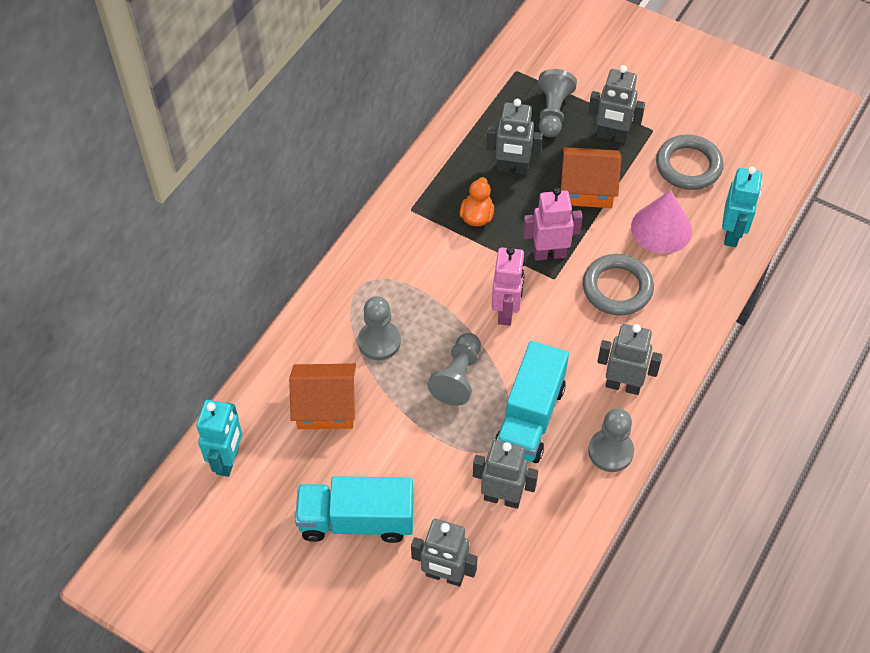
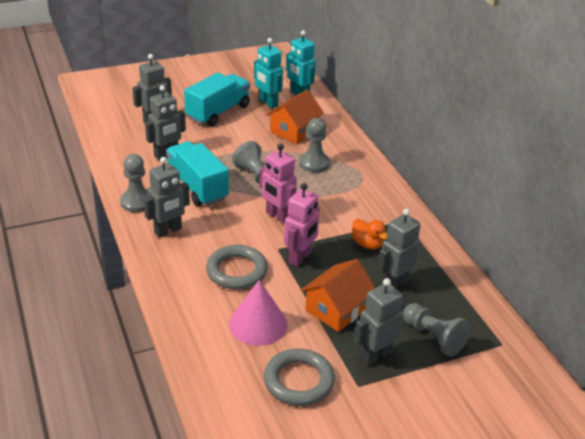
camera: 125 degrees right, 20 degrees down
(732, 234) = (208, 359): turquoise robot -> turquoise robot (268, 103)

